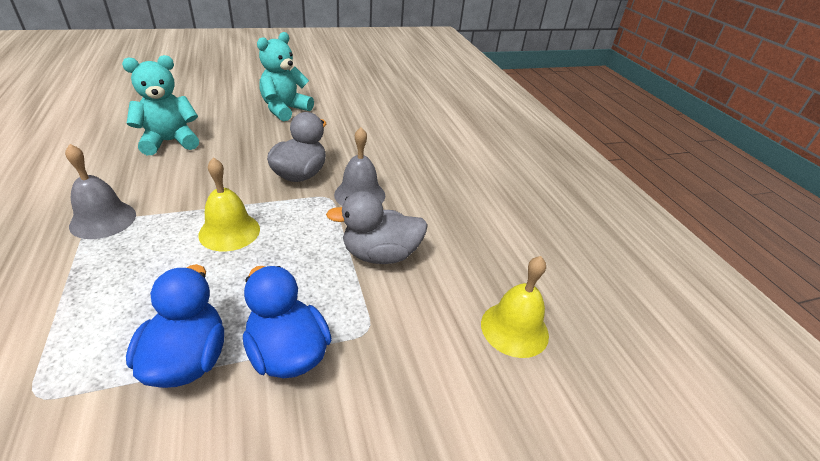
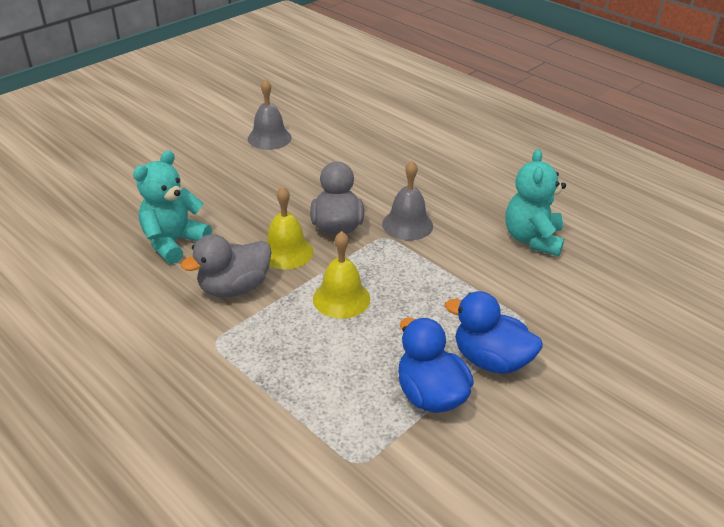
camera: 25 degrees left, 0 degrees up
(103, 220) = (221, 335): grey bell -> grey bell (269, 138)
(285, 110) = (240, 166): turquoise teddy bear -> turquoise teddy bear (532, 239)
(380, 254) = (477, 267): grey duck -> grey duck (234, 288)
(514, 329) = (616, 279): yellow bell -> yellow bell (286, 252)

